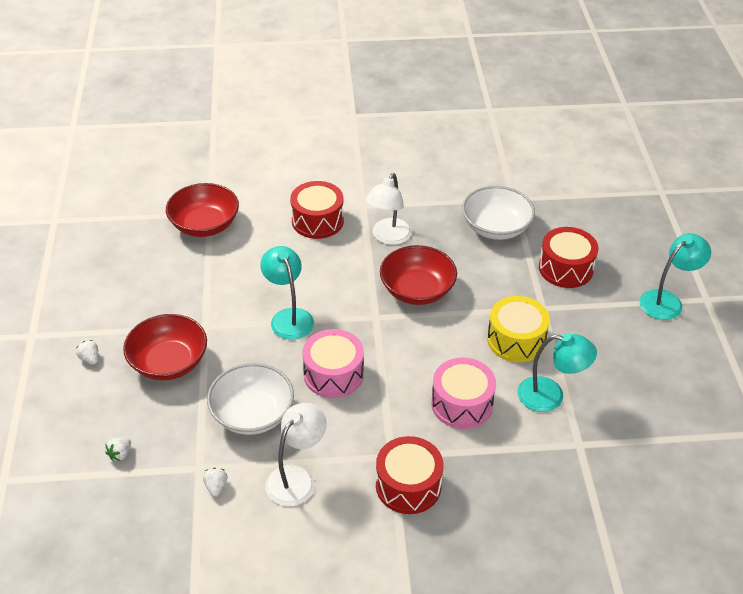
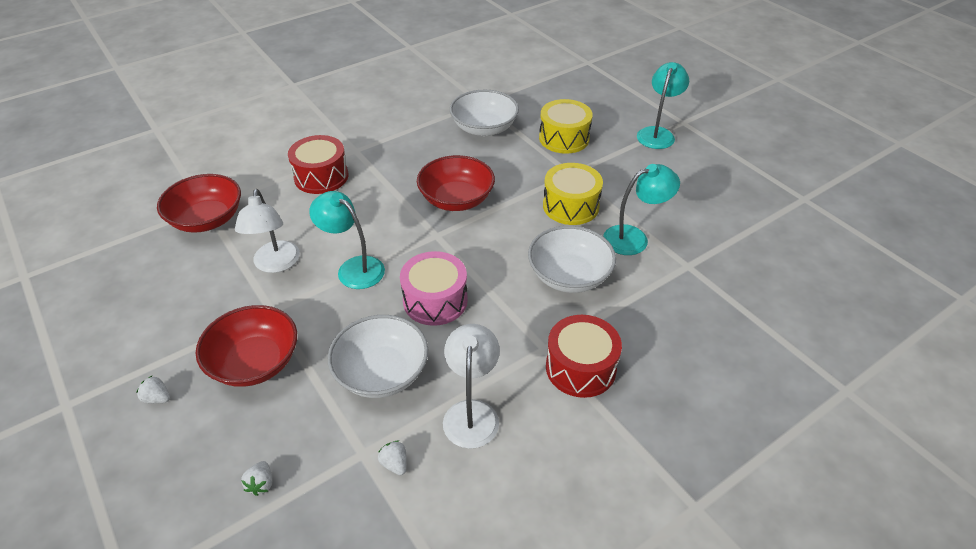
camera: 30 degrees left, 0 degrees up
(388, 237) = (398, 167): white lamp -> white lamp (276, 264)
(462, 404) = (569, 276): pink drum -> white bowl
(565, 268) = (564, 138): red drum -> yellow drum

